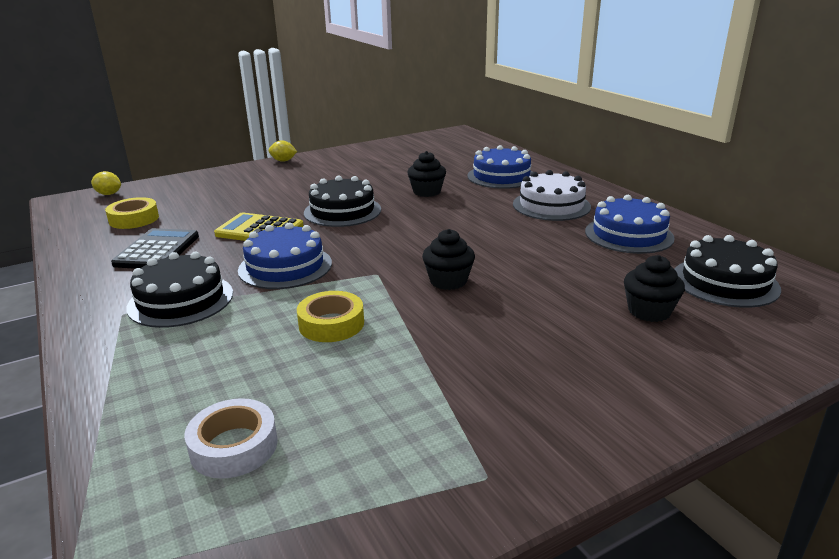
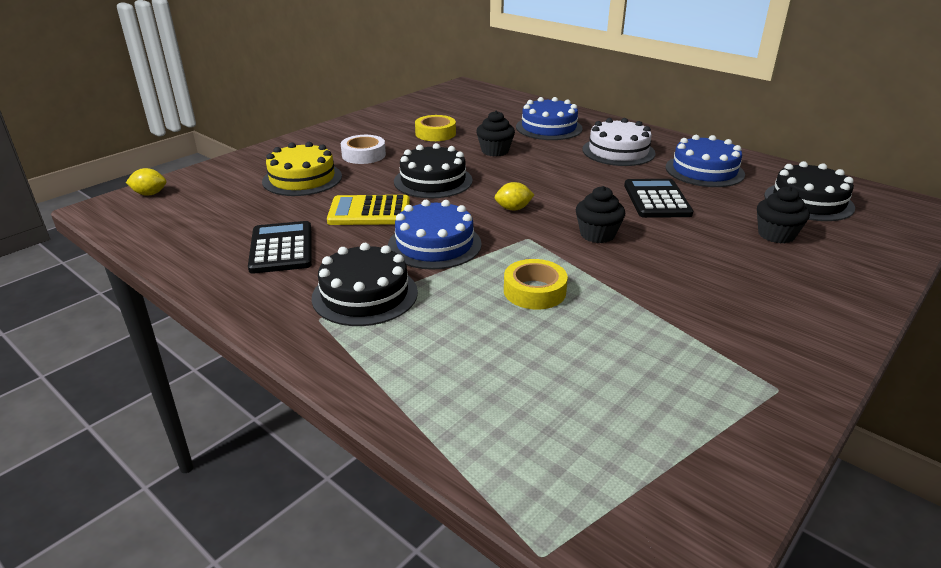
camera: 20 degrees left, 5 degrees up
(134, 219) = (215, 218): yellow tape -> yellow tape (435, 133)
(234, 196) = (302, 179): none -> yellow cake
(234, 446) = (561, 414): white tape -> white tape (363, 155)
(283, 161) = (314, 133): yellow lemon -> yellow lemon (513, 209)
(546, 256) = (656, 199): none -> black calculator

